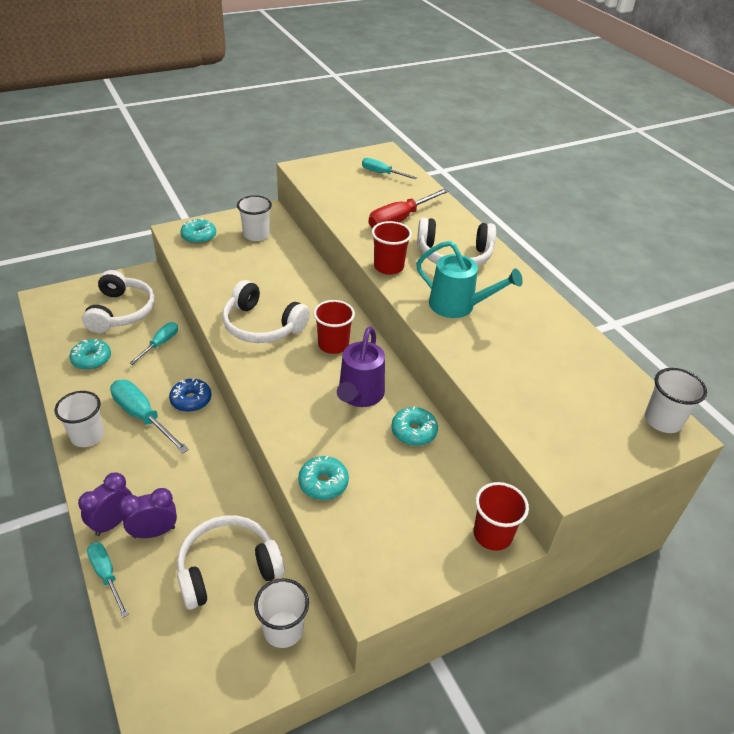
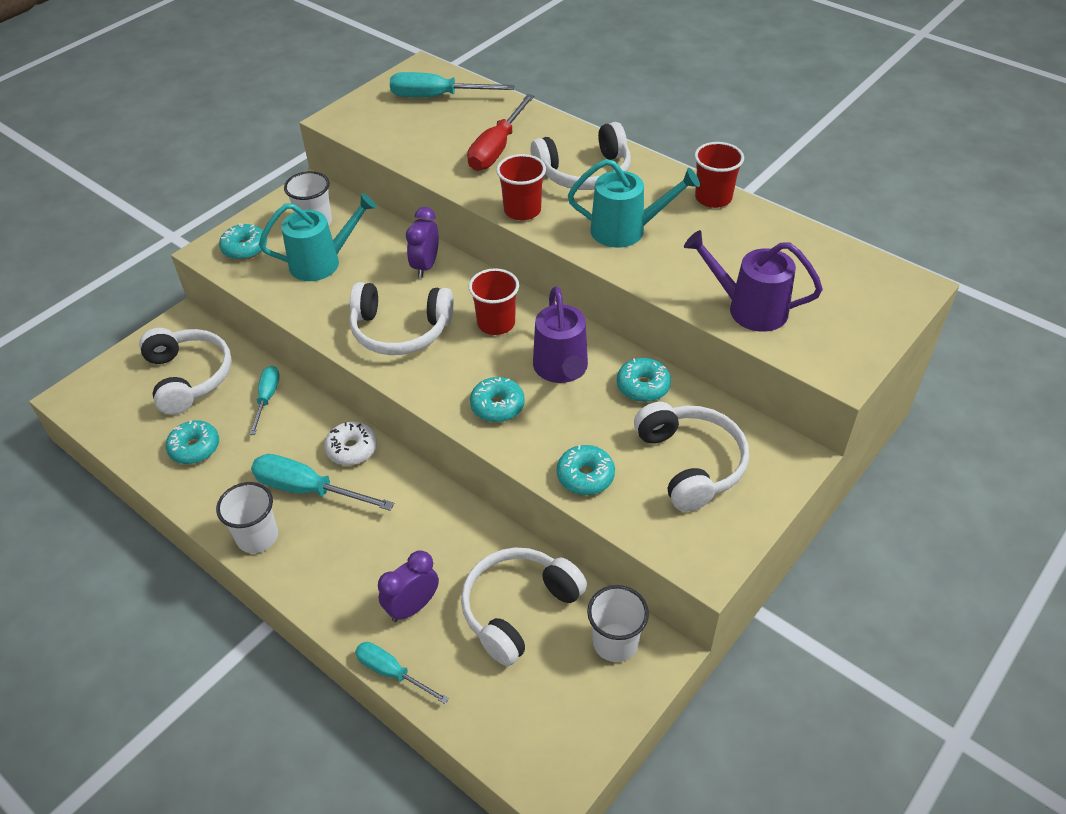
camera: 20 degrees left, 5 degrees up
(113, 522) = (358, 617): purple clock -> purple clock (425, 266)
(191, 400) = (352, 449): blue donut -> white donut
(242, 262) = (323, 262): none -> turquoise watering can
(293, 404) = (497, 406): none -> turquoise donut
(382, 173) = (437, 97): turquoise screwdriver -> turquoise screwdriver, size x1.61
(413, 507) = (690, 463): none -> white headphones
(492, 534) = (782, 459): red cup -> red cup (713, 198)
(518, 398) = (748, 309): none -> purple watering can
(662, 420) = (894, 280): white cup -> none

